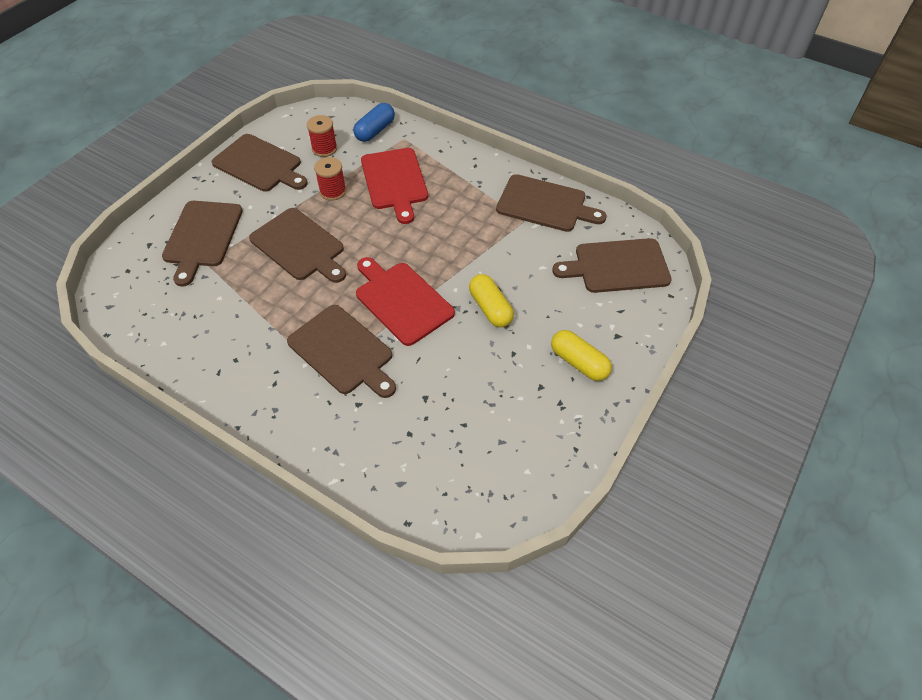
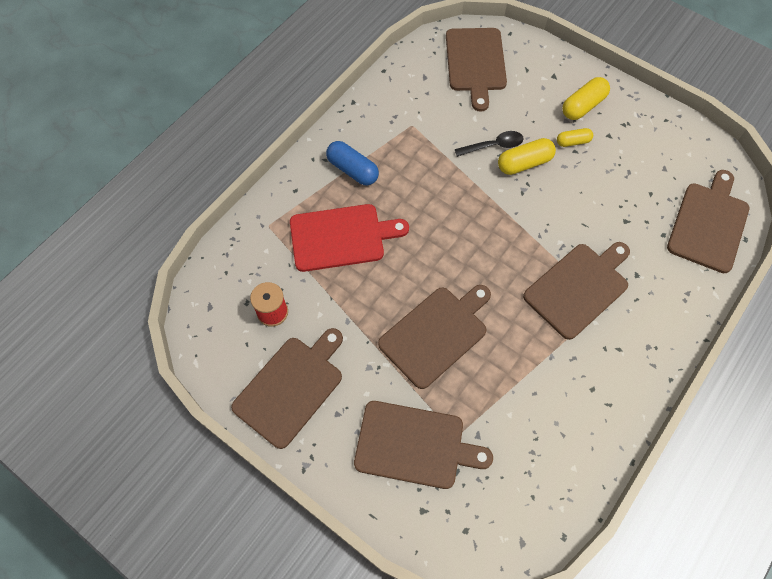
camera: 85 degrees left, 10 degrees up
(333, 191) = (350, 301): red spool -> none
(375, 131) = (248, 256): blue capsule -> blue capsule (352, 170)
(402, 300) = (515, 235): red cutting board -> none
(509, 283) = (493, 146): none -> black spoon
(525, 351) = (573, 142): none -> yellow capsule
(545, 204) = (391, 106): brown cutting board -> brown cutting board (709, 224)

